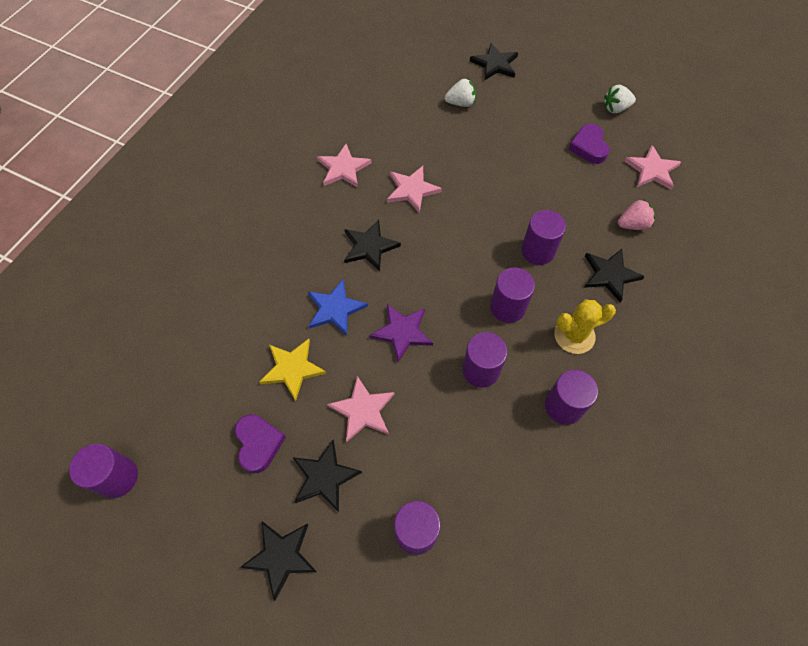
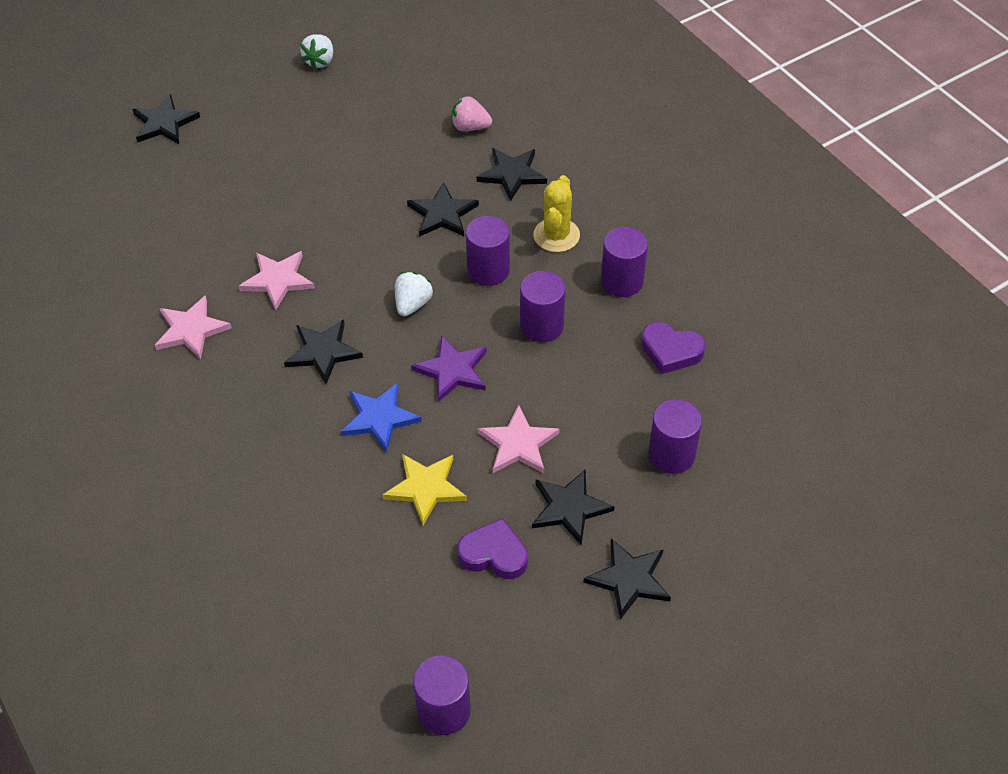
camera: 60 degrees left, 10 degrees down
(460, 103) = (193, 180): white strawberry -> white strawberry (412, 304)
(538, 251) = (442, 214): purple cylinder -> black star
(588, 147) = (350, 108): purple heart -> purple heart (671, 351)
(632, 224) = (470, 127): pink strawberry -> pink strawberry turned 90 degrees counterclockwise
(652, 170) = (419, 78): pink star -> none

